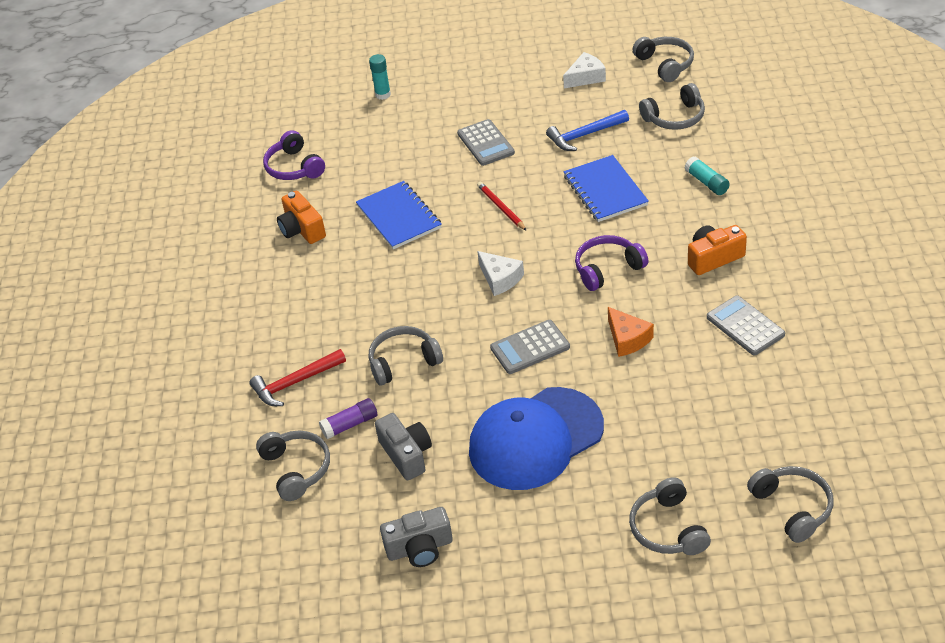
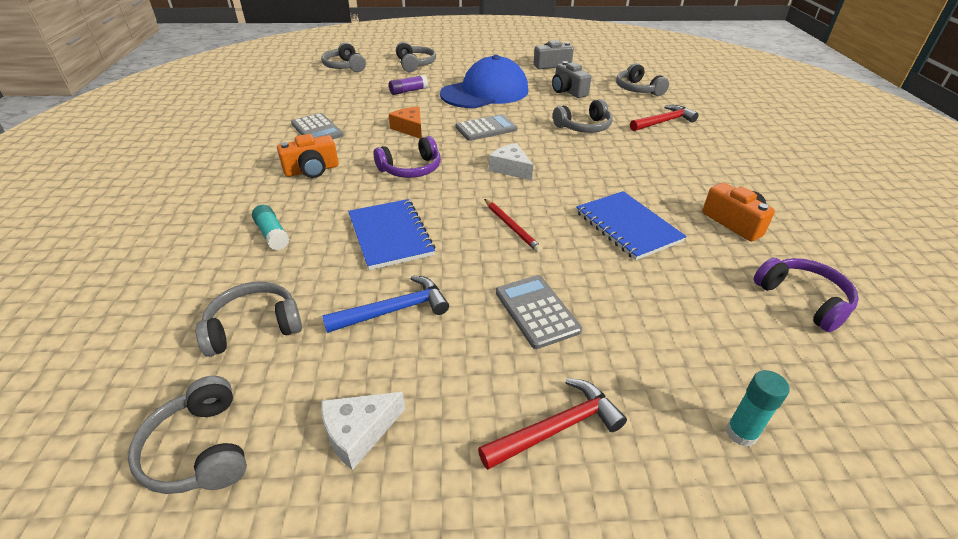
camera: 175 degrees right, 5 degrees down
(350, 425) = (611, 103): purple glue stick -> purple glue stick (408, 91)
(480, 88) = (557, 428): none -> red hammer

